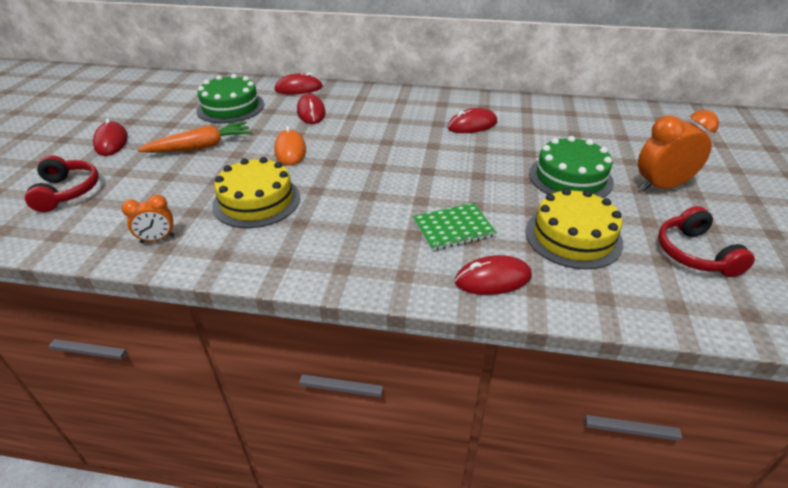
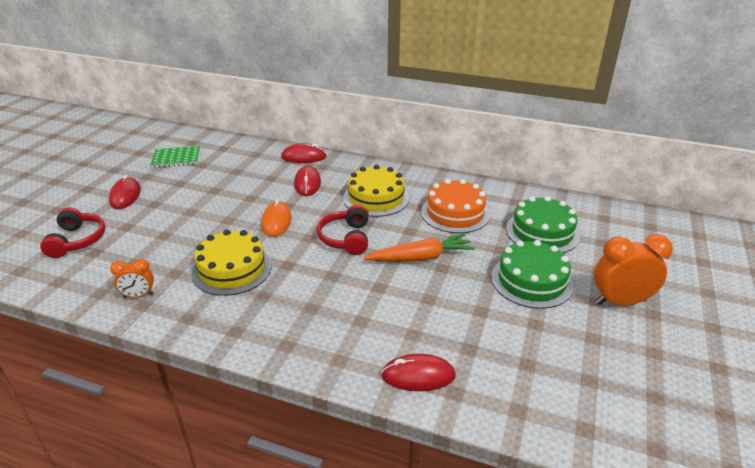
camera: 10 degrees right, 5 degrees down
(200, 147) = (199, 209): orange carrot -> orange carrot (420, 257)
(230, 107) = (237, 171): green cake -> green cake (542, 232)
(453, 228) = (399, 319): green notebook -> green notebook (176, 158)
(472, 125) = (455, 213): red mouse -> orange cake
(573, 237) = (510, 343): yellow cake -> yellow cake (376, 198)
(694, 253) = (625, 378): red headphones -> red headphones (346, 238)

